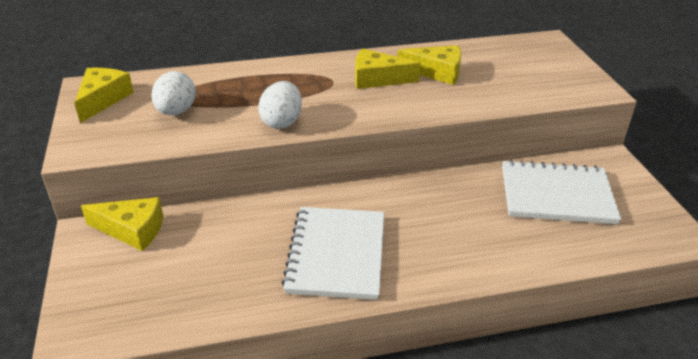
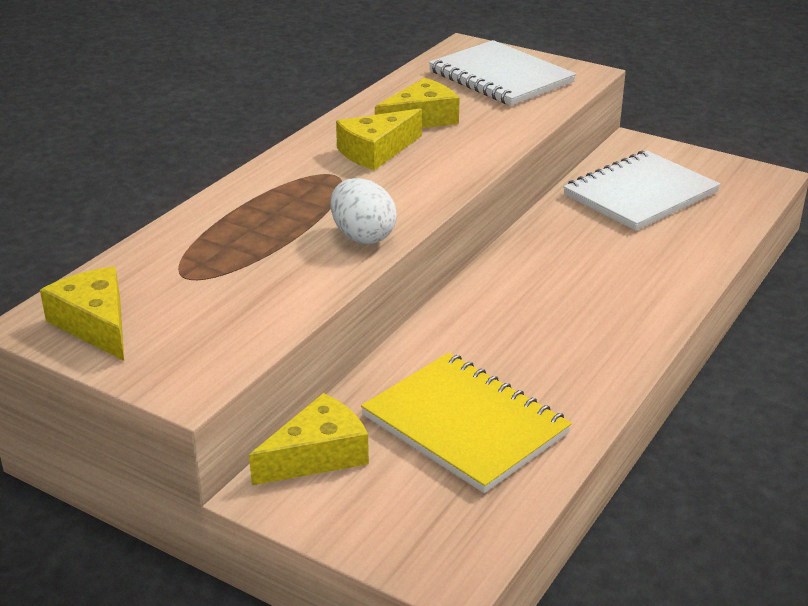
camera: 45 degrees left, 5 degrees down
(176, 111) = (222, 287): white egg -> none
(214, 264) = (465, 425): none -> yellow notebook
(336, 254) = (556, 345): white notebook -> white notebook (501, 77)

